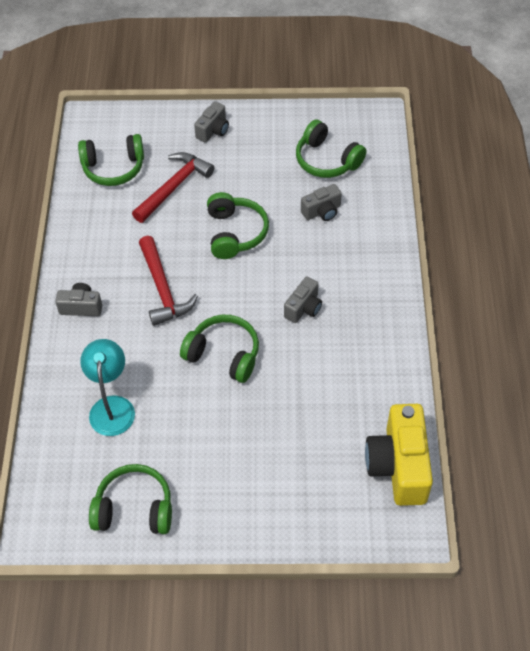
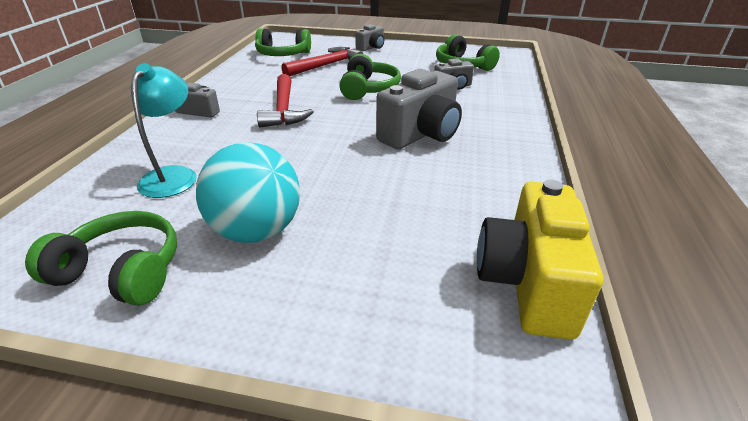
camera: 10 degrees right, 20 degrees down
(207, 455) = (256, 231): none -> turquoise ball
(223, 354) = (321, 154): green headphones -> none
(303, 308) = (421, 134): grey camera -> grey camera, size x1.90

